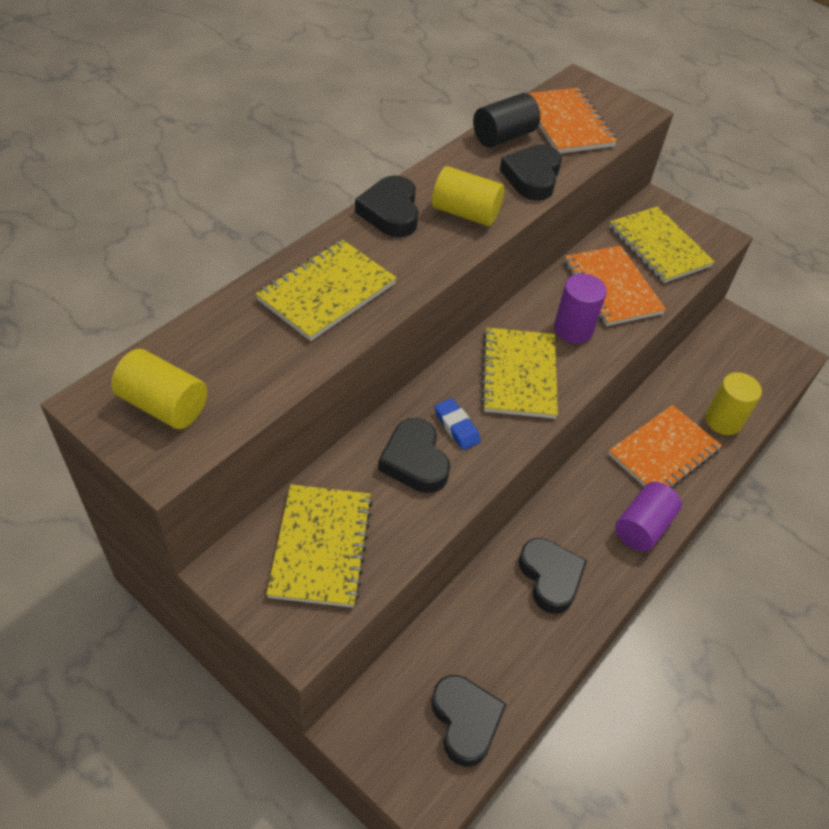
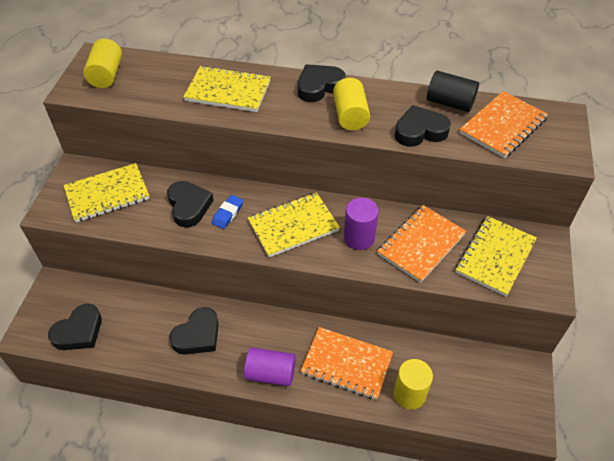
camera: 65 degrees right, 0 degrees up
(414, 461) = (189, 206): black heart -> black heart turned 120 degrees clockwise

